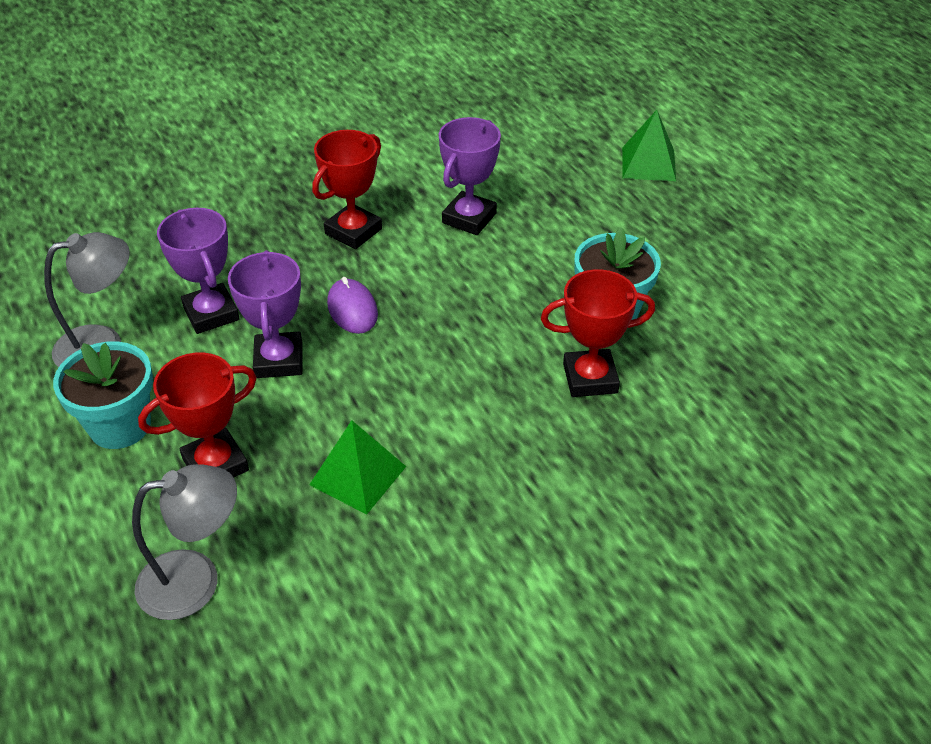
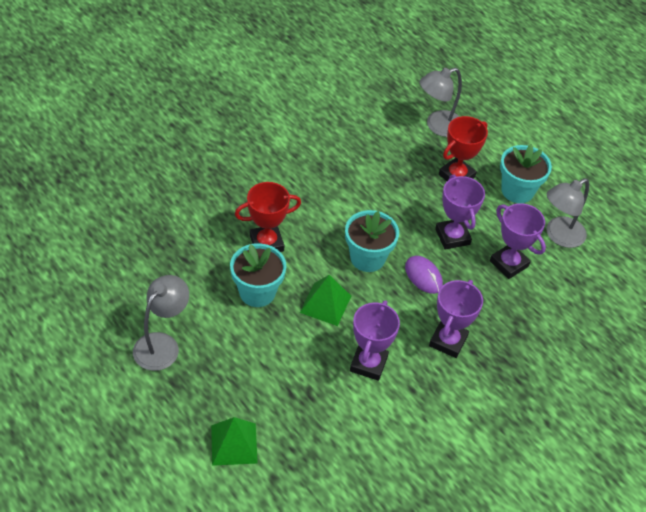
camera: 165 degrees right, 5 degrees up
(353, 231) = (448, 341): red trophy -> purple trophy
(358, 475) = (382, 177): green pyramid -> green pyramid (325, 304)
(430, 341) = (367, 258): none -> turquoise flower pot
(746, 262) = (162, 344): none -> grey lamp

